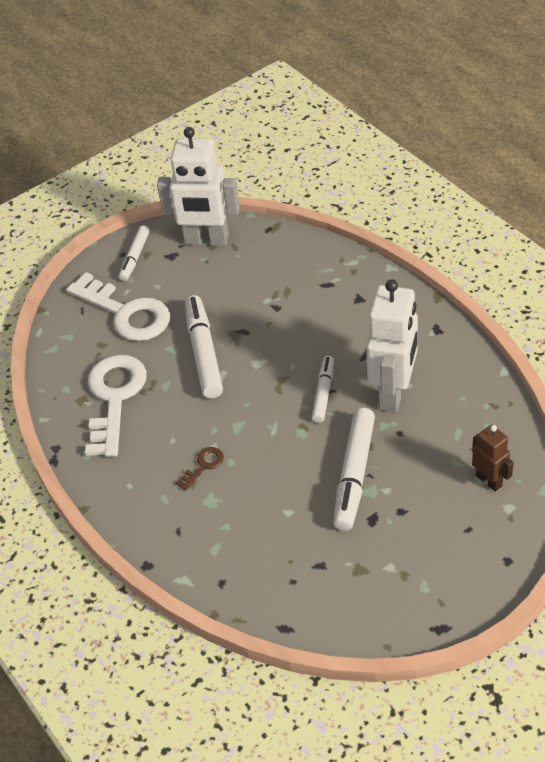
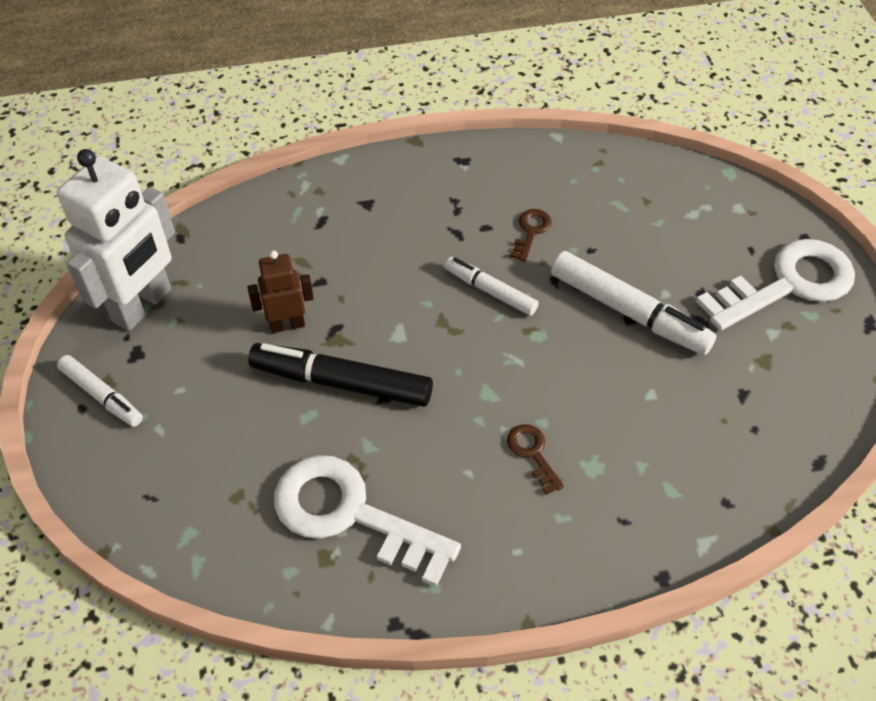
camera: 70 degrees left, 5 degrees up
(126, 313) = (200, 444): white key -> white key (787, 284)
(204, 352) = (341, 382): white marker -> black marker
(393, 393) = (531, 232): white robot -> brown key
(489, 481) = (696, 207): brown robot -> brown robot (287, 324)

